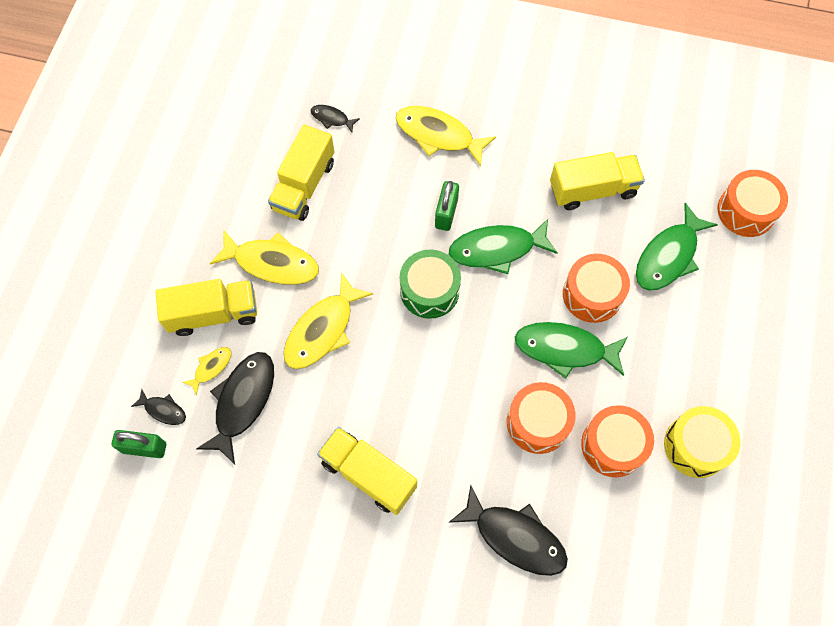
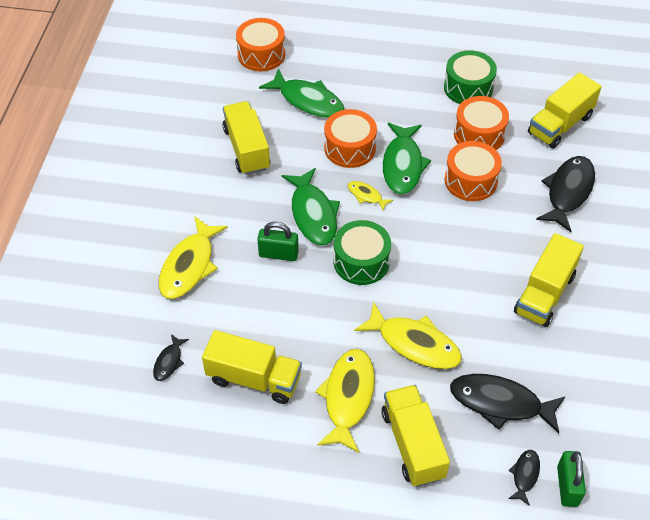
camera: 95 degrees left, 15 degrees down
(211, 368) = (471, 437): yellow fish -> yellow fish (366, 196)
(629, 553) = (560, 125): none -> yellow truck
(695, 446) = (468, 88): yellow drum -> green drum

